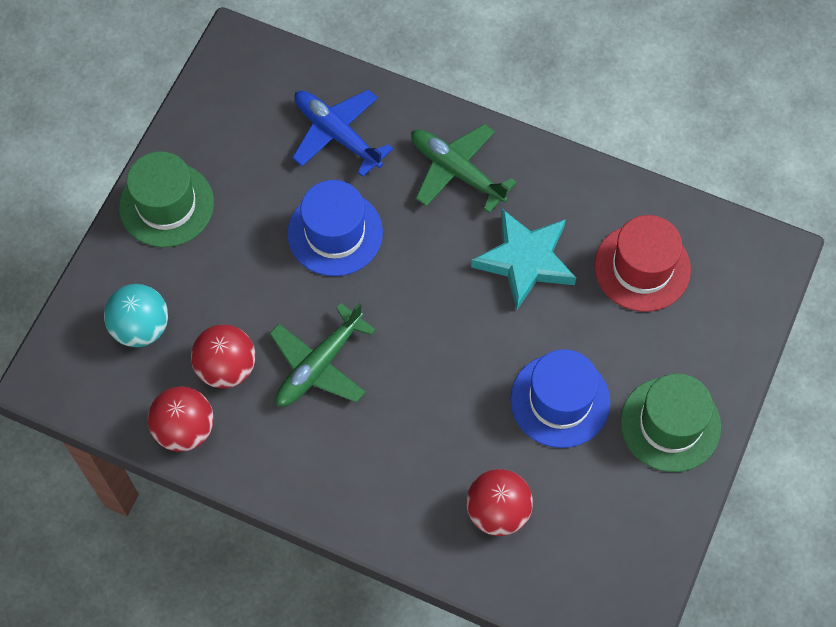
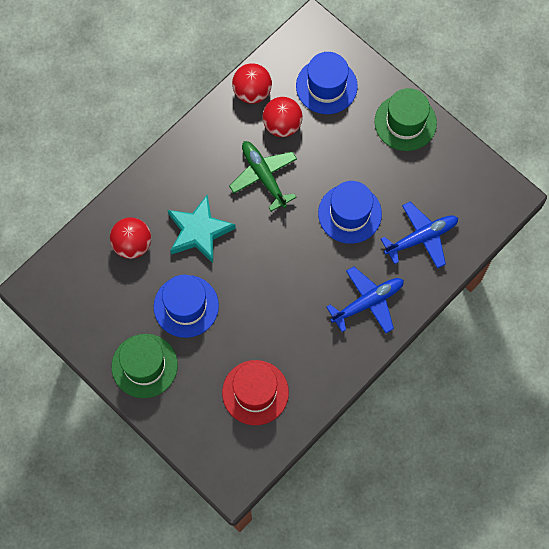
camera: 110 degrees right, 5 degrees up
(141, 327) = (326, 86): turquoise ball -> blue hat
(457, 171) = (367, 302): green plane -> blue plane
(525, 261) = (287, 321): turquoise star -> turquoise star (199, 231)

